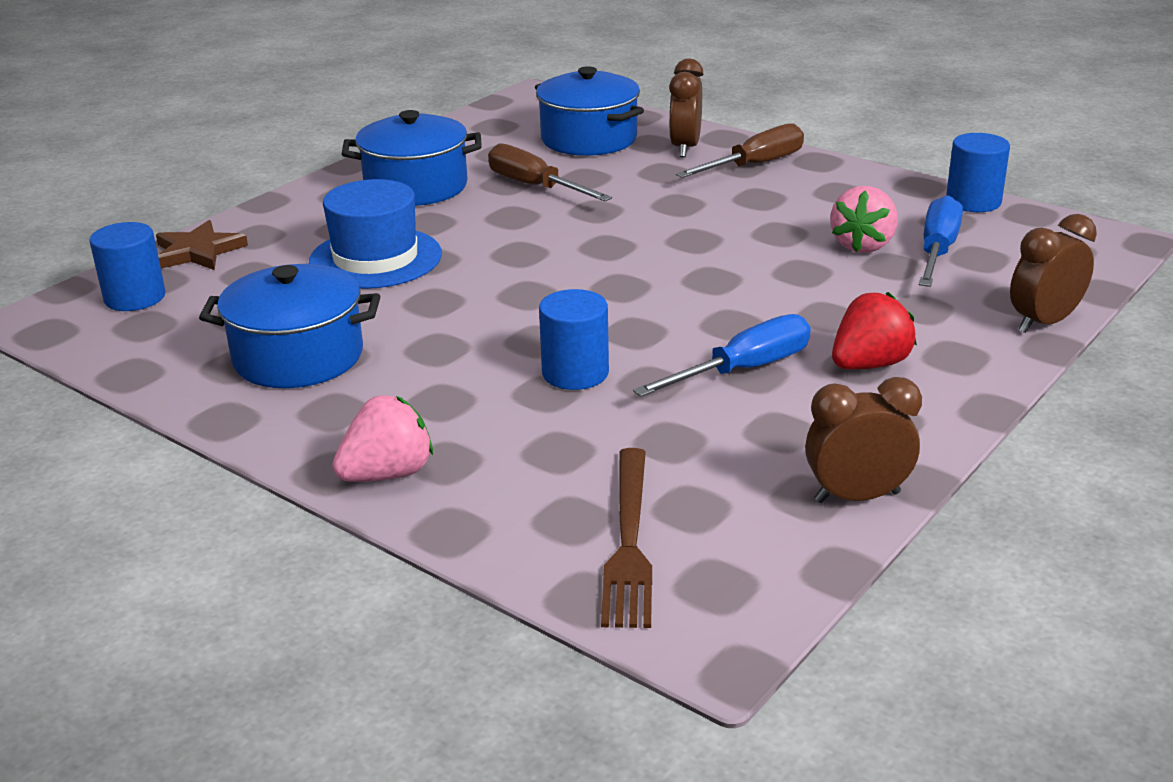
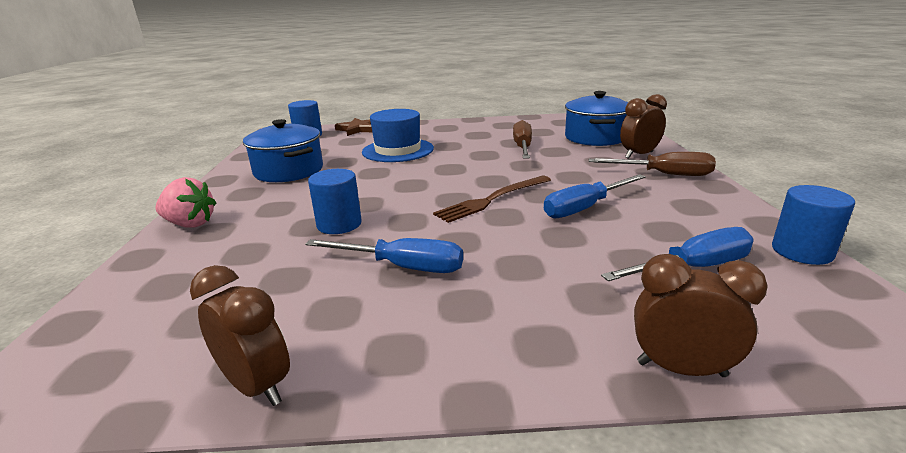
camera: 50 degrees right, 5 degrees down
(416, 187) = (476, 132): blue pot -> none
(629, 541) = (143, 314): brown fork -> brown fork (492, 199)
(763, 236) = (585, 208): none -> blue screwdriver
(863, 245) = (640, 239): pink strawberry -> none
(869, 365) = (472, 309): red strawberry -> none

